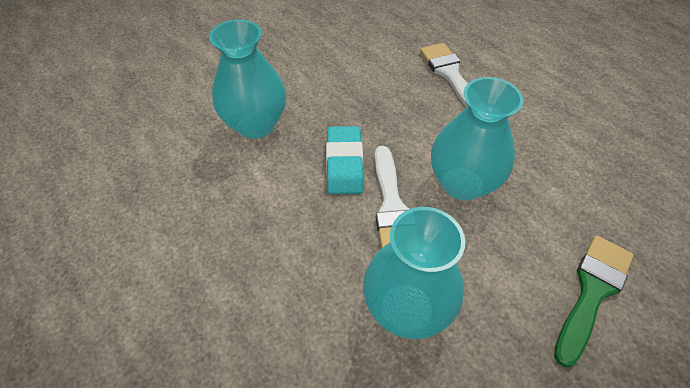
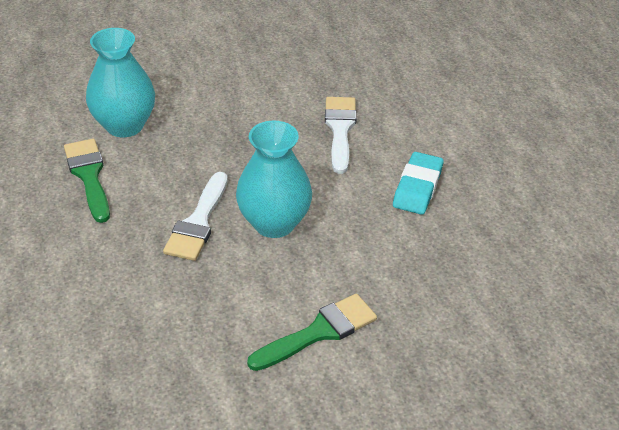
camera: 20 degrees right, 10 degrees down
(251, 189) = (89, 176): none -> green brush
(344, 164) = (181, 178): turquoise eraser -> turquoise eraser (417, 187)
(406, 307) = (156, 294): turquoise vase -> none

